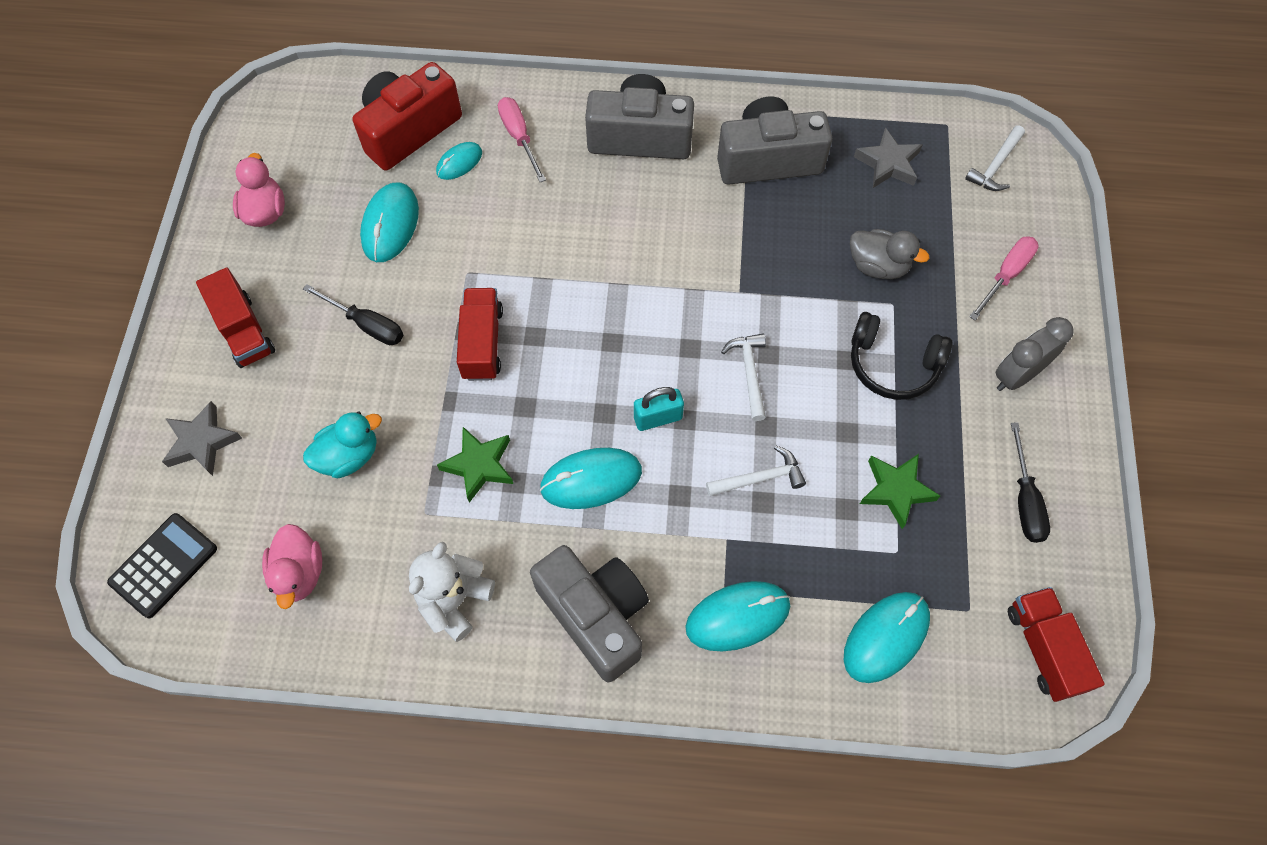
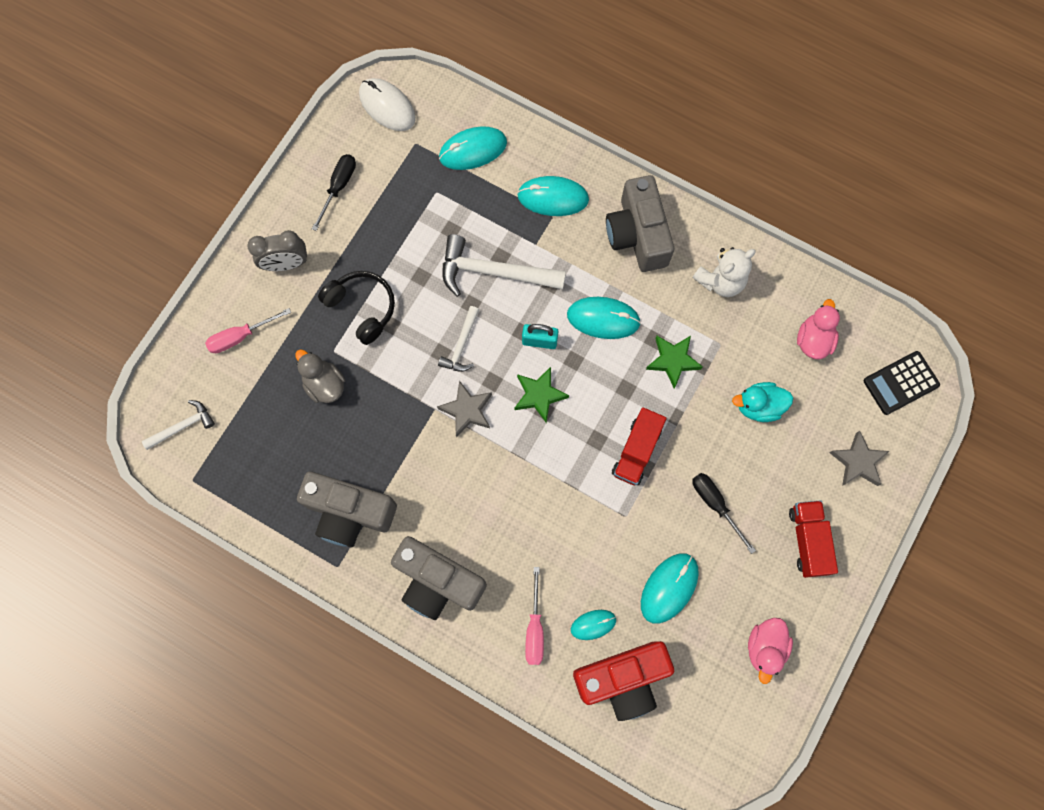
camera: 155 degrees left, 10 degrees up
(760, 478) = (494, 272): white hammer -> white hammer, size x1.82
(888, 163) = (261, 466): grey star -> grey star (467, 410)
(896, 490) = (413, 227): green star -> green star (539, 395)
(1043, 648) = (387, 106): red truck -> white mouse

